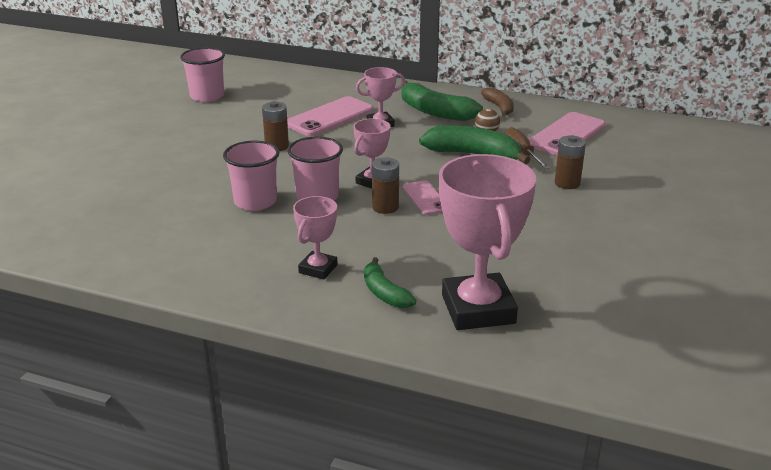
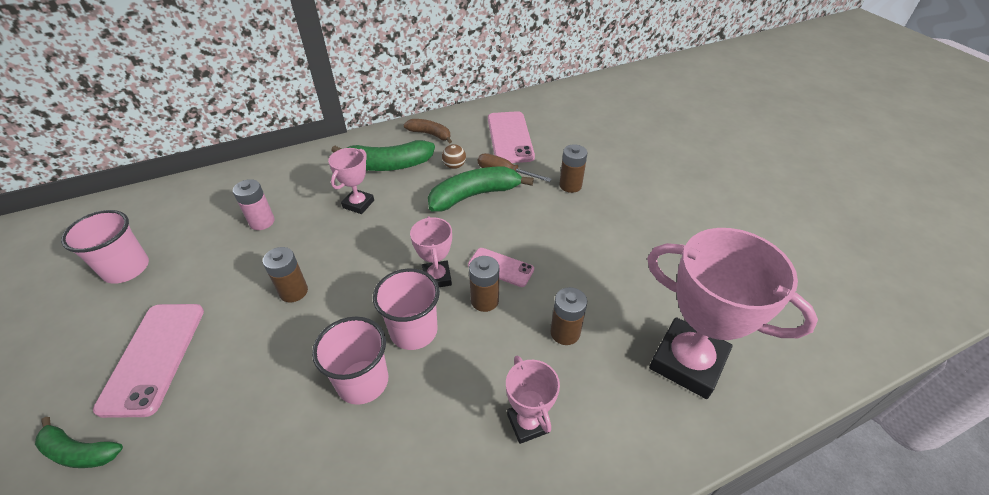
camera: 45 degrees left, 15 degrees up
(306, 107) = (262, 222): none -> pink battery
(329, 117) = (301, 222): pink phone -> pink phone (153, 357)
(384, 293) = (611, 404): green banana -> green banana (80, 452)
(413, 249) = (565, 333): none -> brown battery

